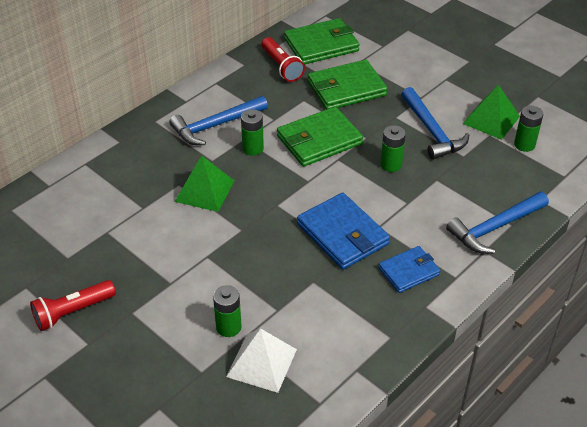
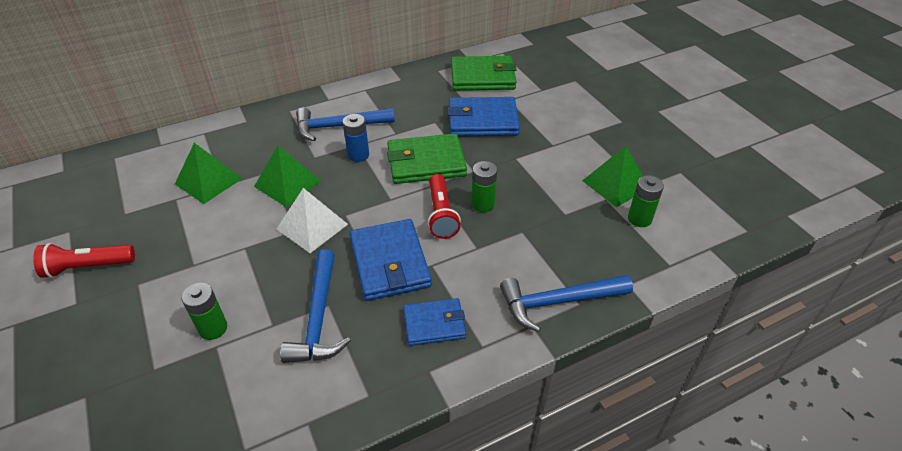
camera: 20 degrees right, 0 degrees up
(126, 207) = (208, 181): none -> green pyramid
(253, 148) = (358, 155): green battery -> blue battery
(261, 363) = (217, 379): white pyramid -> white pyramid (312, 226)
(281, 66) = (433, 88): red flashlight -> red flashlight (441, 214)
(346, 88) = (483, 121): green wallet -> blue wallet
(432, 131) = (545, 181): blue hammer -> blue hammer (319, 318)

